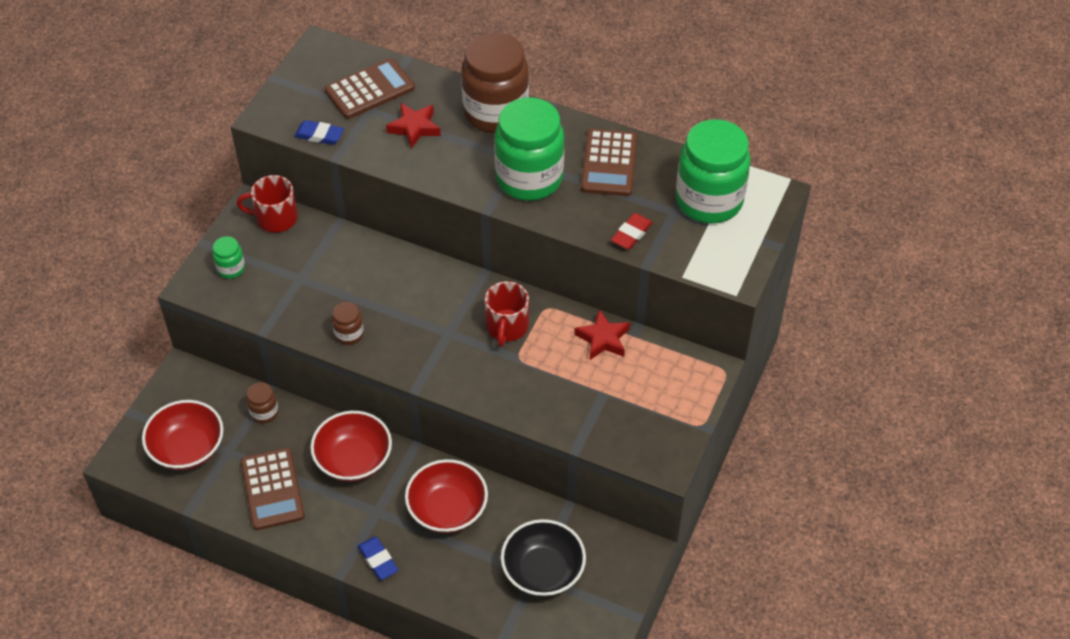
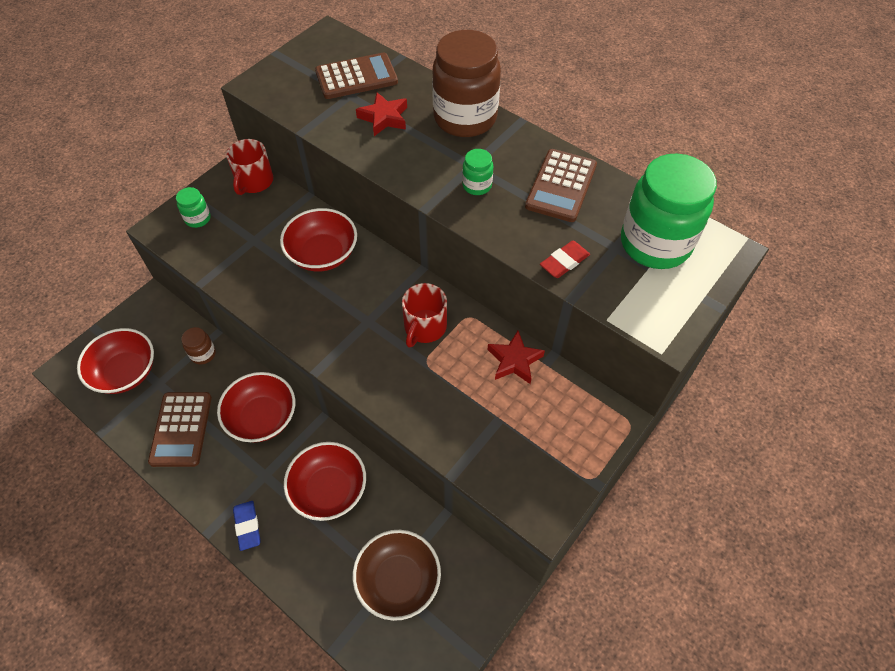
camera: 15 degrees right, 5 degrees up
(275, 218) = (254, 182): red mug -> red mug turned 90 degrees counterclockwise
(319, 135) = (295, 108): blue eraser -> none
(349, 334) = (276, 302): brown jar -> none
(378, 278) = (322, 254): none -> red bowl
(529, 178) = (477, 185): green jar -> green jar, size x0.43
(543, 571) = (398, 580): black bowl -> brown bowl

